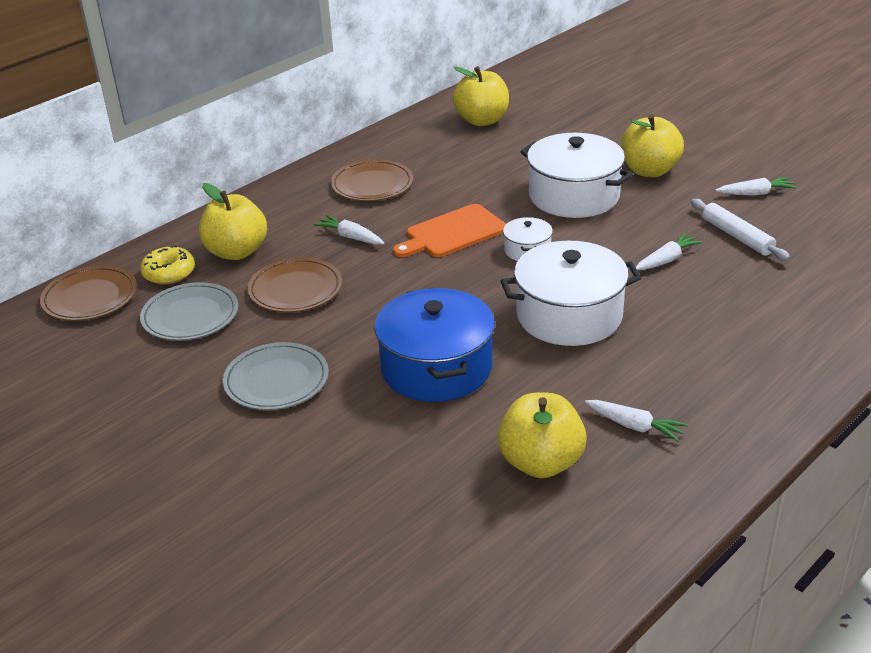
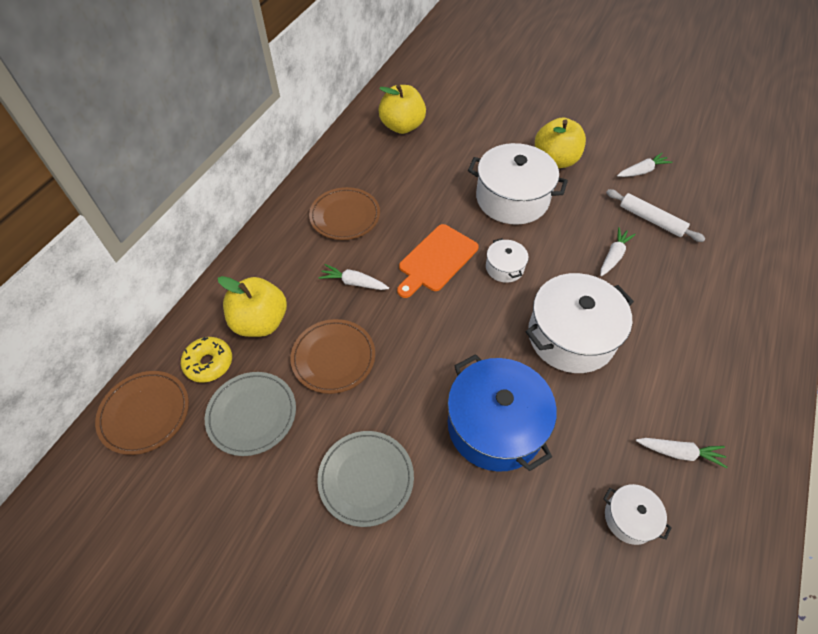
camera: 20 degrees left, 20 degrees up
(541, 463) = (629, 518): yellow apple -> white pot

